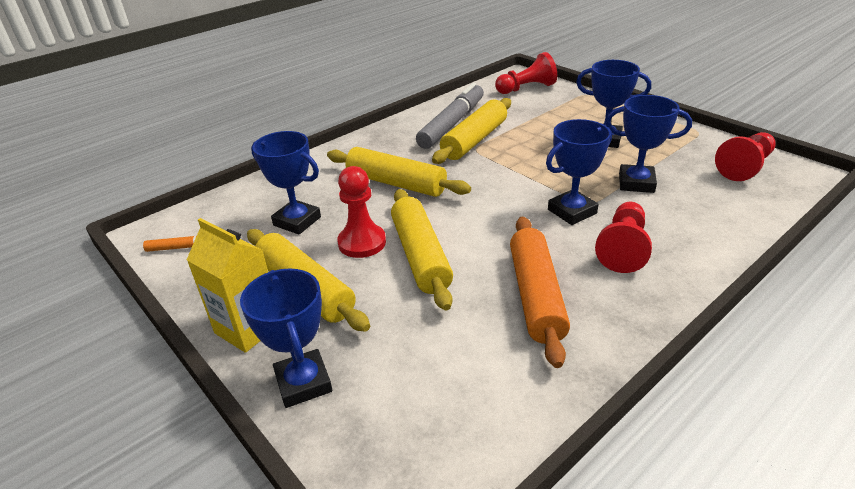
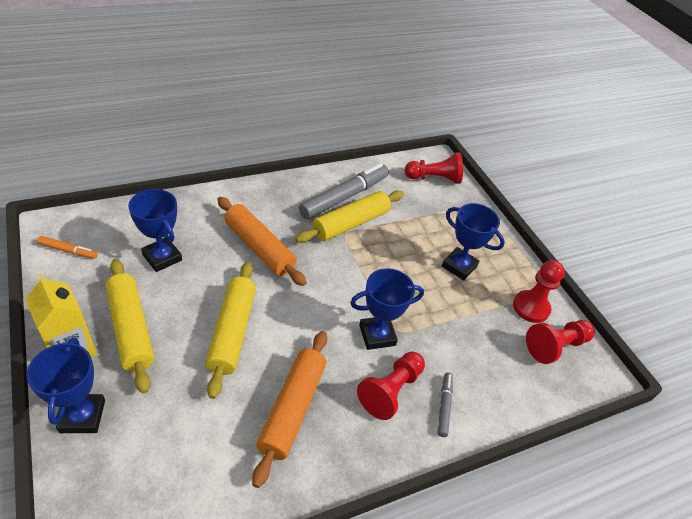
camera: 10 degrees right, 10 degrees up
(362, 242) = (197, 300): red pawn -> red pawn (531, 307)
(396, 183) = (259, 247): yellow rolling pin -> orange rolling pin
(636, 183) = (450, 326): blue trophy -> none
(685, 243) = (444, 406): none -> grey marker

